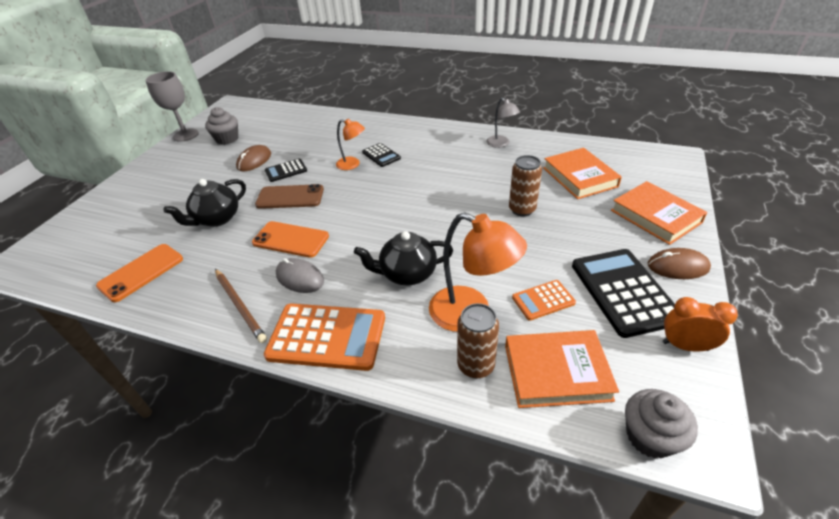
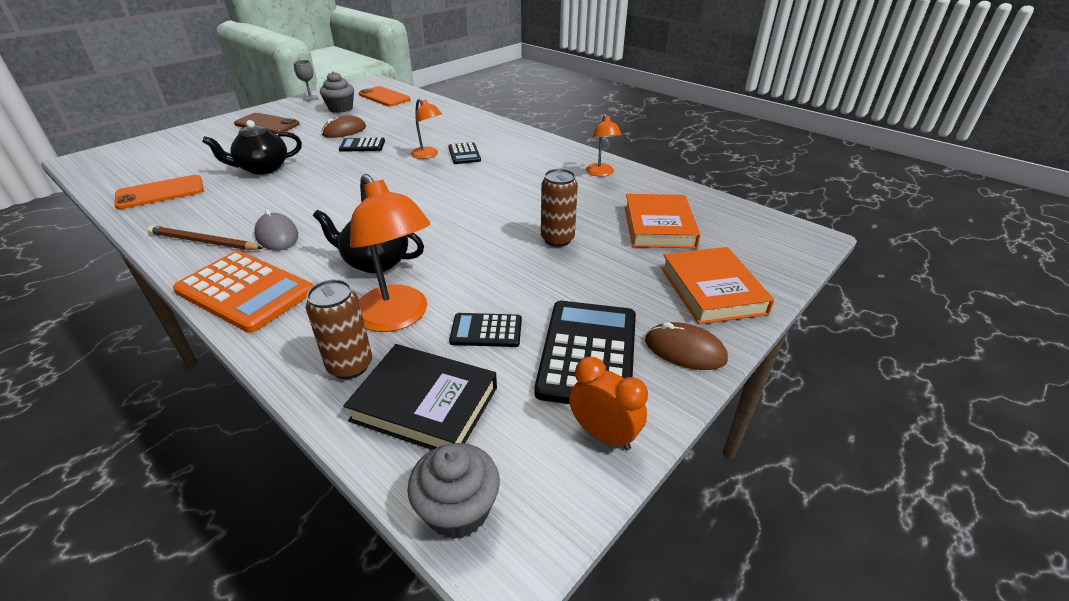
camera: 20 degrees right, 5 degrees down
(186, 135) = (310, 98): grey goblet -> grey goblet, size x0.56
(240, 306) = (204, 242): brown pencil -> brown pencil turned 120 degrees clockwise
(290, 197) = (342, 167): brown phone -> brown phone (267, 124)
(290, 240) = (304, 202): orange phone -> orange phone (384, 97)
(501, 144) = (601, 173): grey lamp -> orange lamp
(543, 300) = (486, 331): orange calculator -> black calculator
(556, 372) = (425, 404): orange book -> black book

